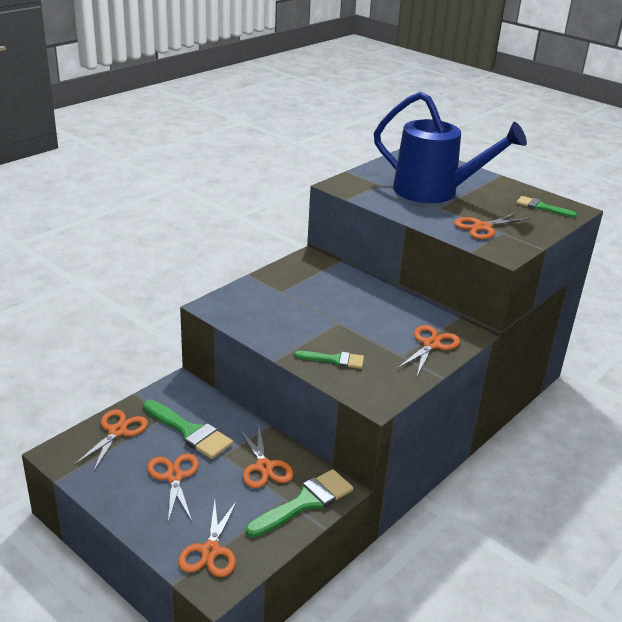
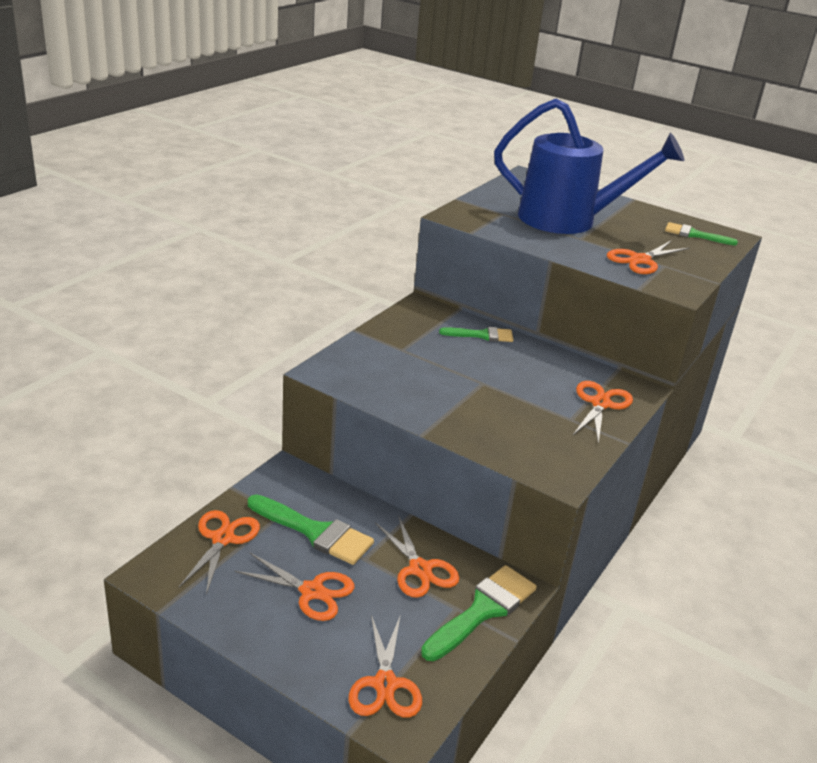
camera: 10 degrees left, 0 degrees up
(174, 476) = (312, 591): orange scissors -> orange scissors turned 135 degrees clockwise
(334, 360) = (494, 430): green brush -> green brush (482, 335)

